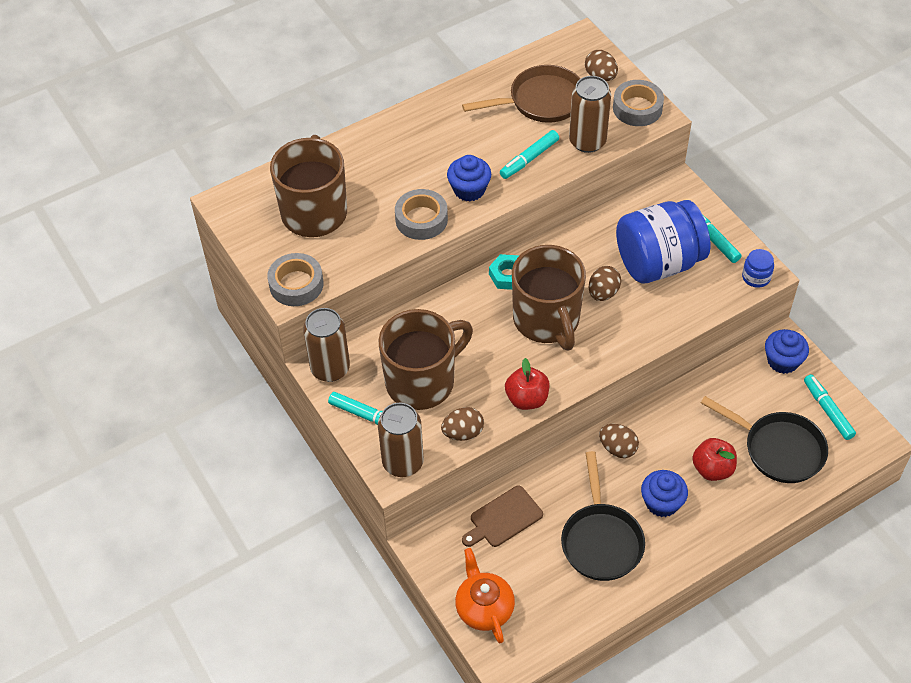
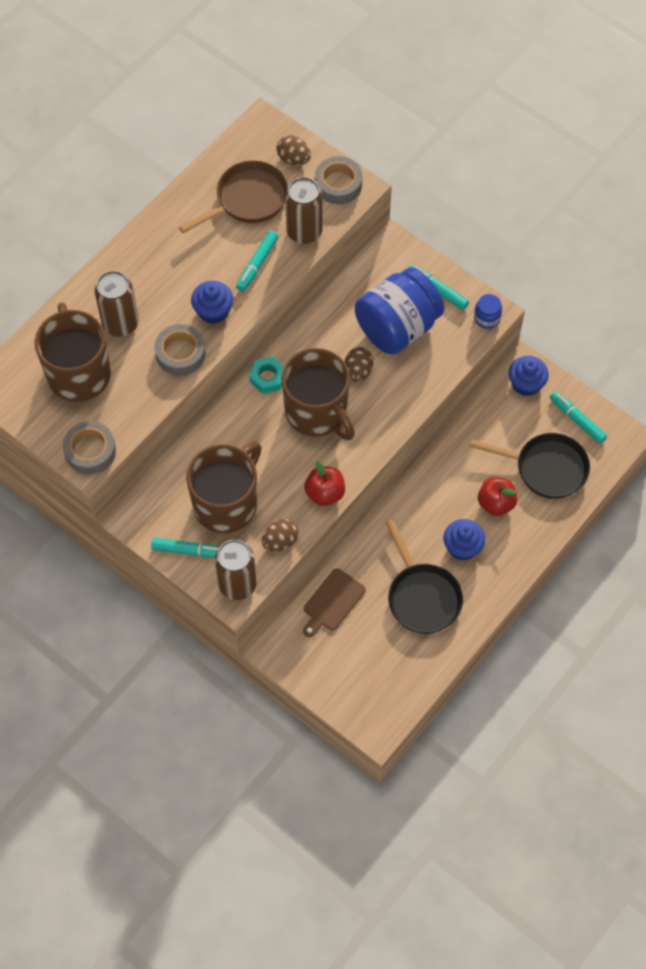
camera: 20 degrees left, 10 degrees up
(330, 368) = (139, 515): brown can -> brown can (120, 323)
(484, 608) = (343, 687): orange teapot -> none
(617, 448) = (409, 508): brown egg -> none

